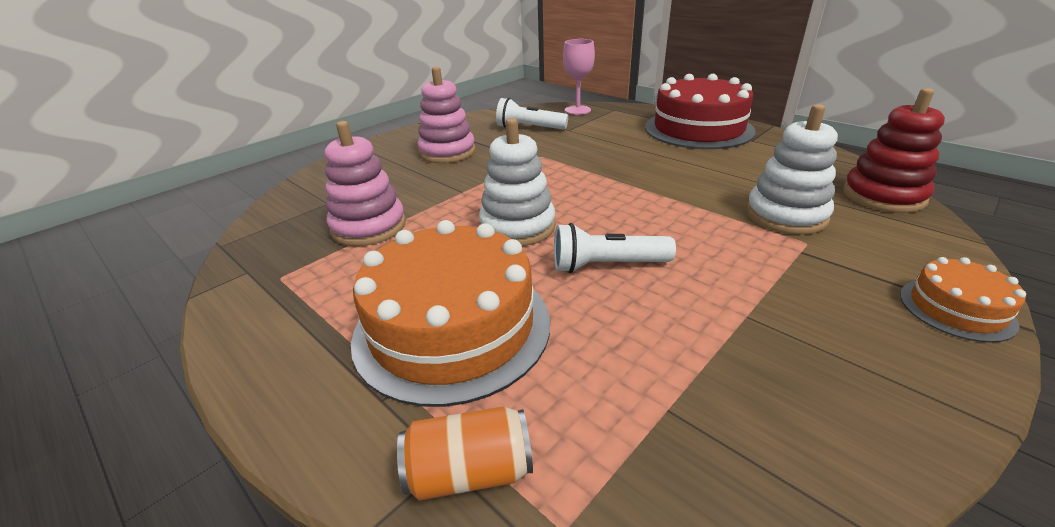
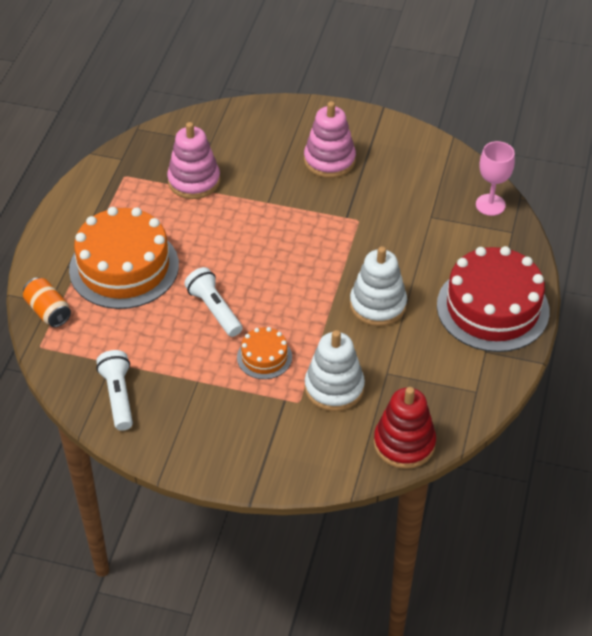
camera: 60 degrees right, 15 degrees up
(517, 227) = (235, 252): white stacking toy -> white stacking toy (378, 305)
(529, 128) = (417, 188): white flashlight -> white flashlight (118, 396)
(956, 309) = (254, 471): orange cake -> orange cake (264, 357)

